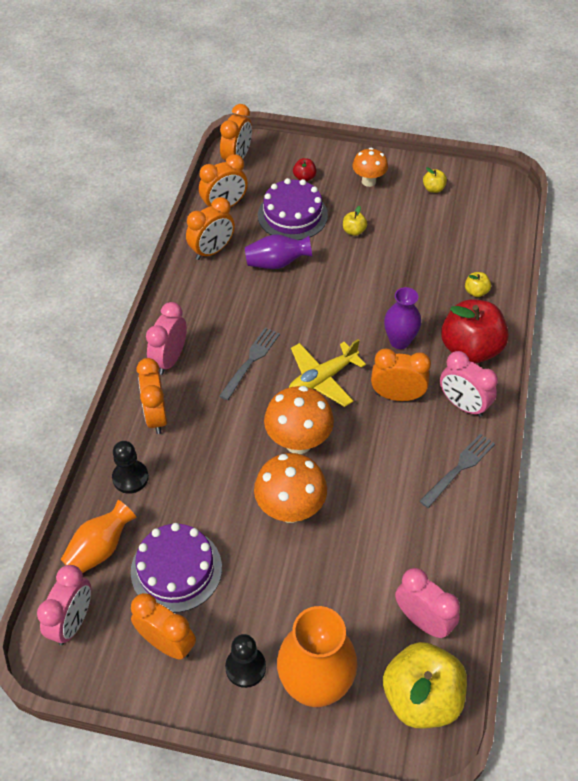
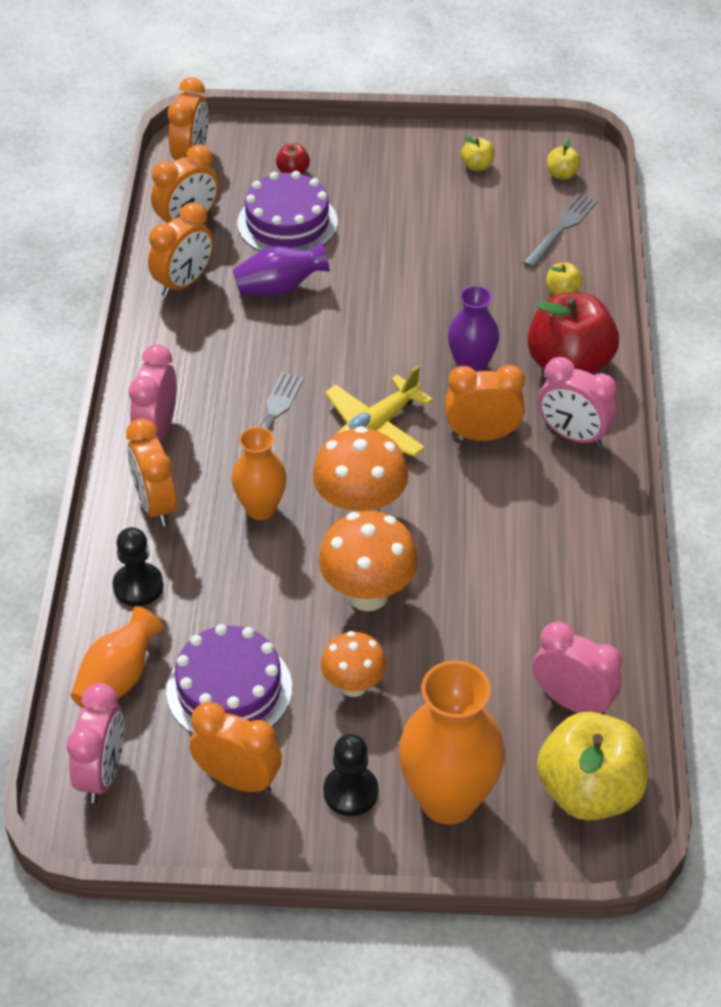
camera: 10 degrees left, 5 degrees down
(228, 430) = (261, 508): none -> orange vase
(354, 231) = (378, 233): yellow apple -> yellow apple (562, 174)
(368, 181) = (385, 166): orange mushroom -> orange mushroom (353, 686)
(459, 468) = (583, 514): grey fork -> grey fork (561, 228)

